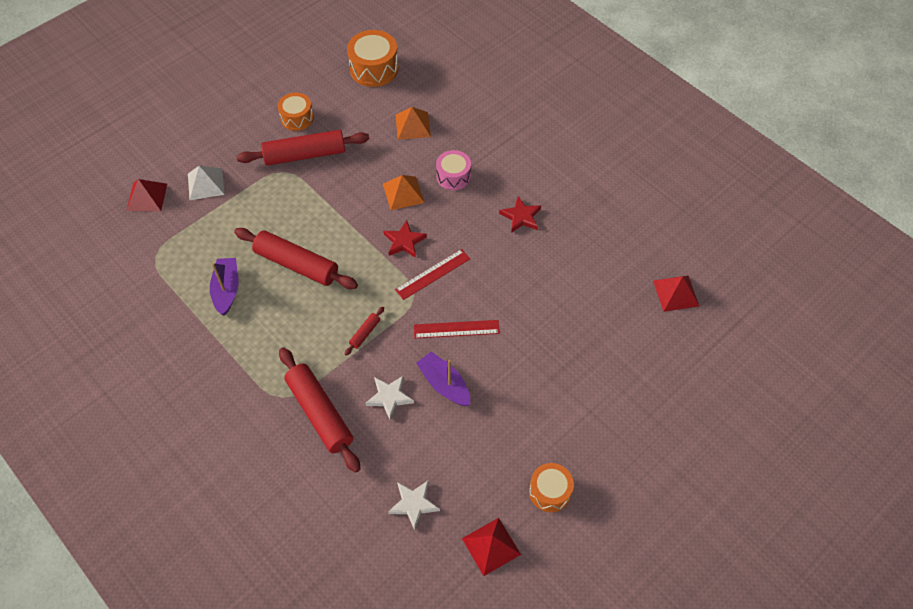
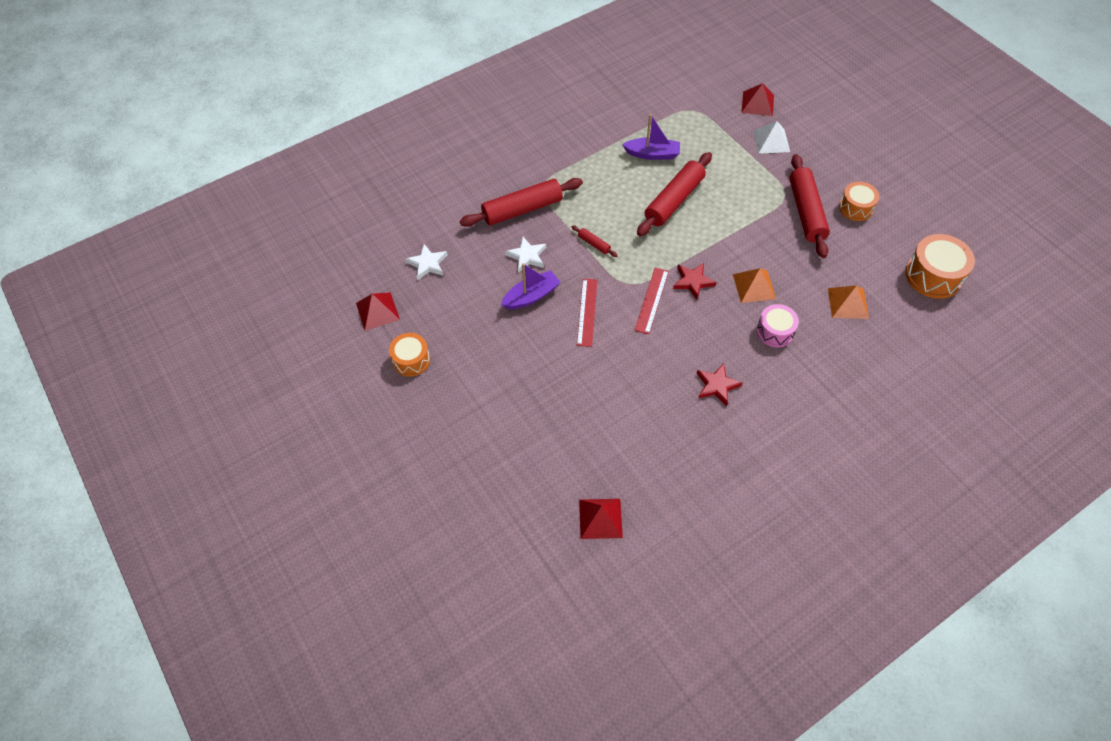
camera: 100 degrees right, 0 degrees up
(432, 274) = (652, 300): red ruler -> red ruler turned 45 degrees clockwise

